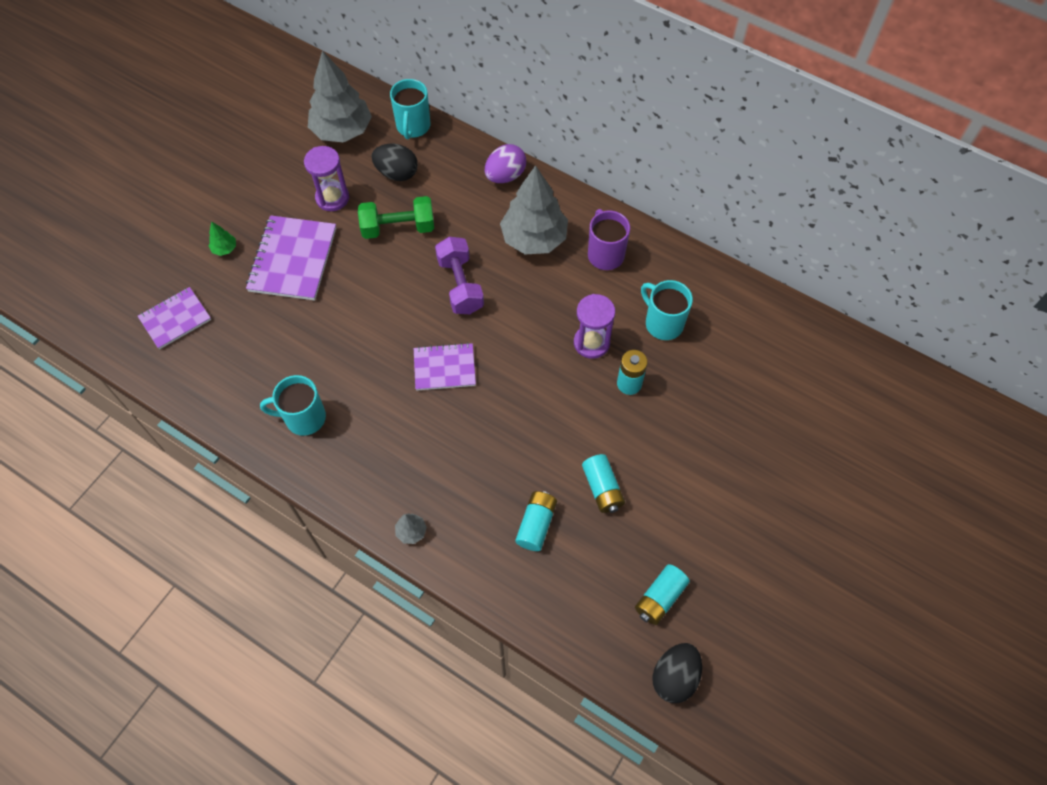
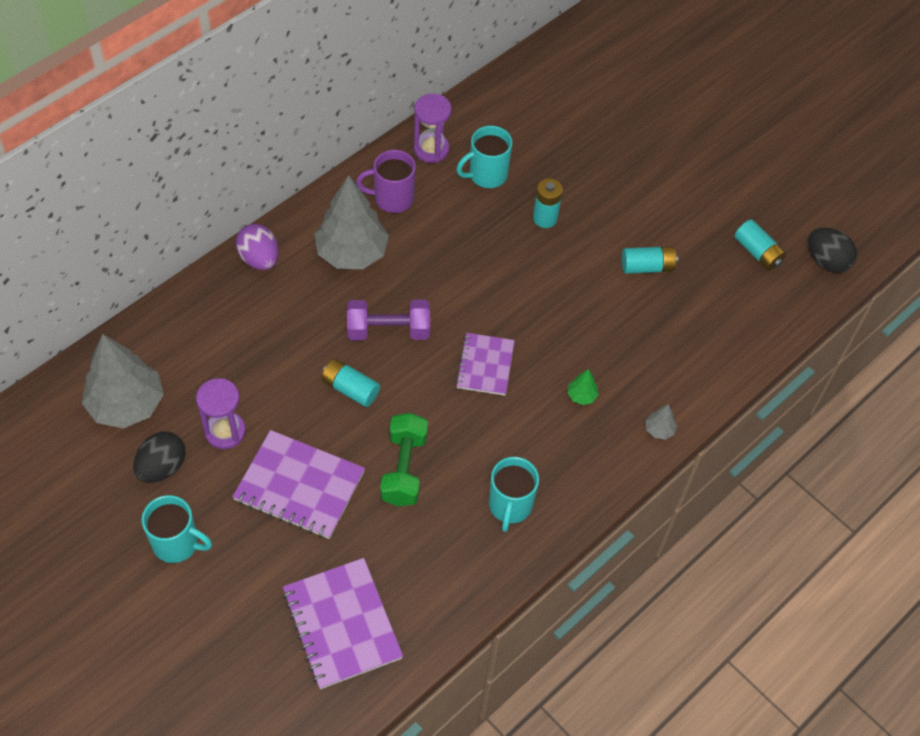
camera: 80 degrees left, 5 degrees down
(175, 319) = (342, 624): purple notebook -> purple notebook, size x1.57
(225, 249) = (257, 558): green tree -> green tree (581, 395)
(397, 173) = (214, 360): black egg -> black egg (162, 467)
(398, 228) = (292, 373): green dumbbell -> green dumbbell (404, 469)
(413, 127) = (152, 331): turquoise mug -> turquoise mug (177, 543)
(536, 524) = (672, 326): turquoise battery -> turquoise battery (350, 389)
(591, 343) = (492, 236): purple hourglass -> purple hourglass (431, 149)

